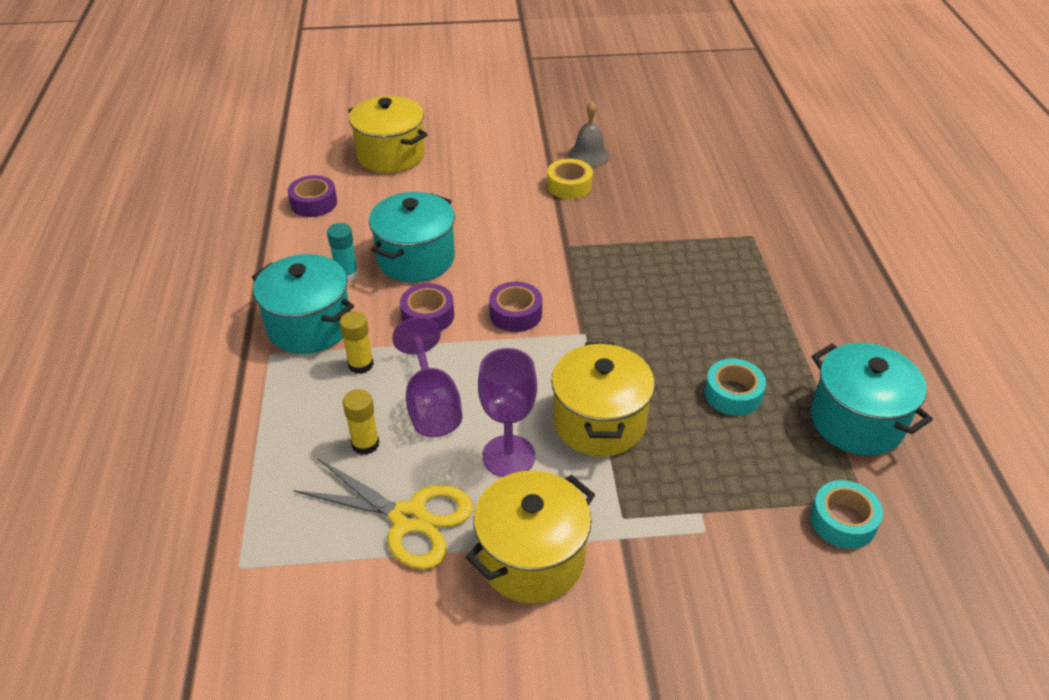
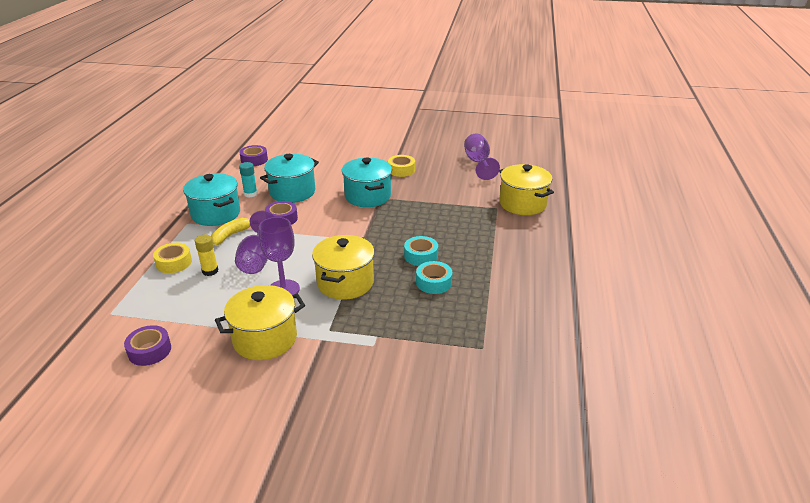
camera: 15 degrees right, 10 degrees down
(293, 440) = (174, 263): none -> yellow tape
(360, 364) = (231, 235): yellow glue stick -> yellow banana
(391, 155) = (310, 144): yellow pot -> yellow pot (522, 204)
(409, 519) = (211, 308): yellow scissors -> none
(515, 314) = (331, 225): purple tape -> purple tape (149, 351)
(588, 155) = (422, 157): grey bell -> none
(680, 153) = (478, 163): none -> purple goblet
(842, 521) = (461, 356): turquoise tape -> turquoise tape (421, 256)
(856, 421) = (502, 308): turquoise pot -> turquoise pot (367, 196)

